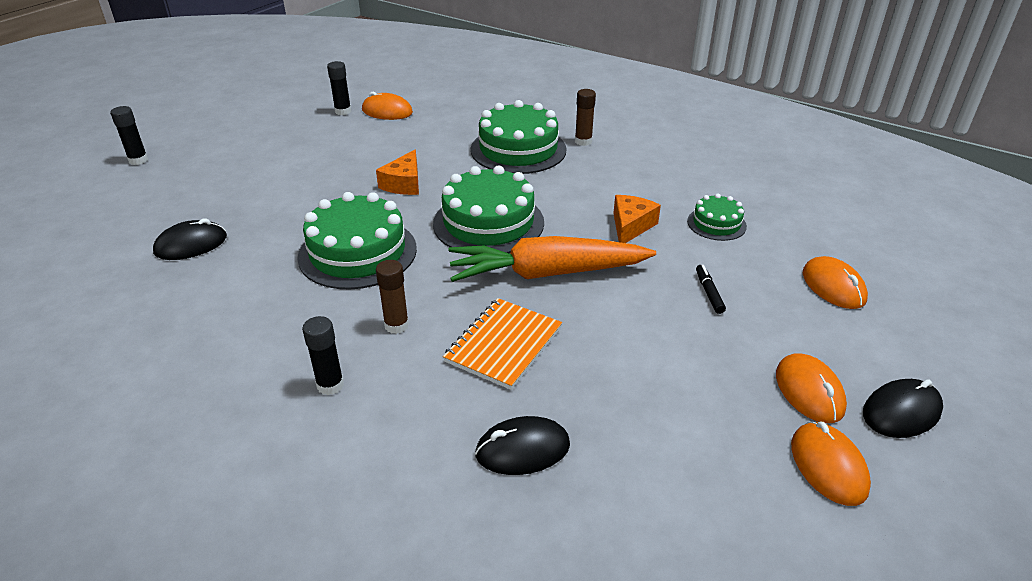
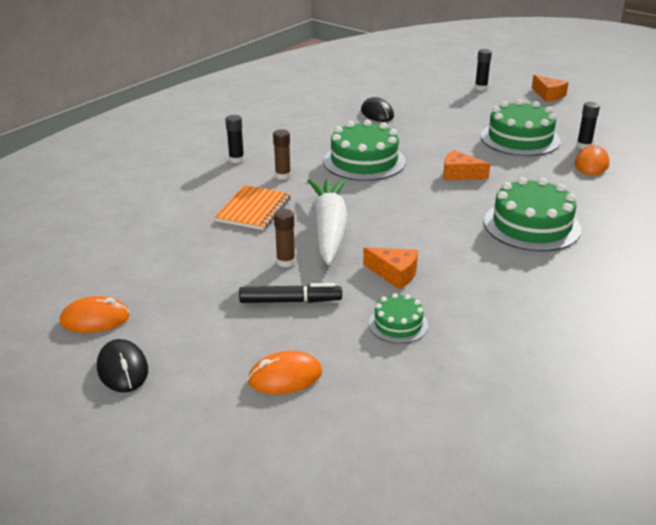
camera: 95 degrees right, 5 degrees down
(190, 119) = (548, 95): none -> orange cheese
(488, 223) = (401, 208): green cake -> green cake (520, 138)
(503, 345) = (254, 209): orange notebook -> orange notebook turned 75 degrees clockwise
(522, 449) = (164, 212): black mouse -> none
(547, 273) = (329, 229): orange carrot -> white carrot
(583, 141) = (559, 262): brown glue stick -> brown glue stick (286, 262)
(709, 293) = (290, 301): black marker -> black marker, size x1.73
(809, 391) = (162, 327): orange mouse -> none

